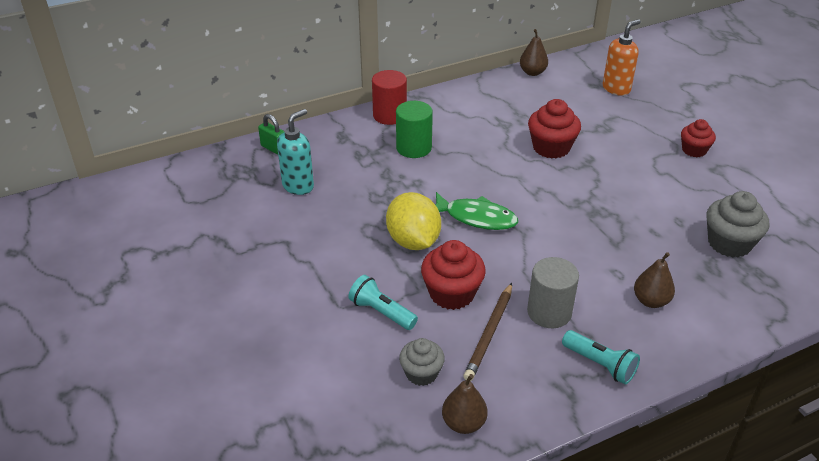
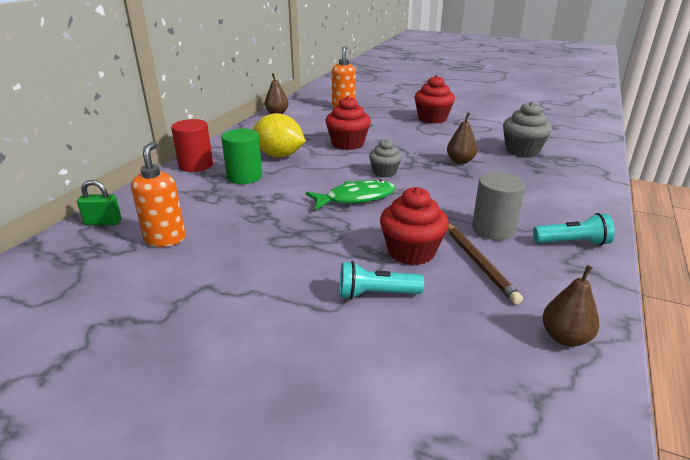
camera: 40 degrees left, 10 degrees down
(298, 186) = (165, 239): turquoise soap dispenser -> orange soap dispenser
(413, 241) = (329, 232): yellow lemon -> yellow lemon (279, 155)
(421, 373) = (477, 321): grey cupcake -> grey cupcake (384, 172)
(651, 301) = (536, 194): brown pear -> brown pear (460, 161)
(694, 150) = (432, 118): red cupcake -> red cupcake, size x1.55

